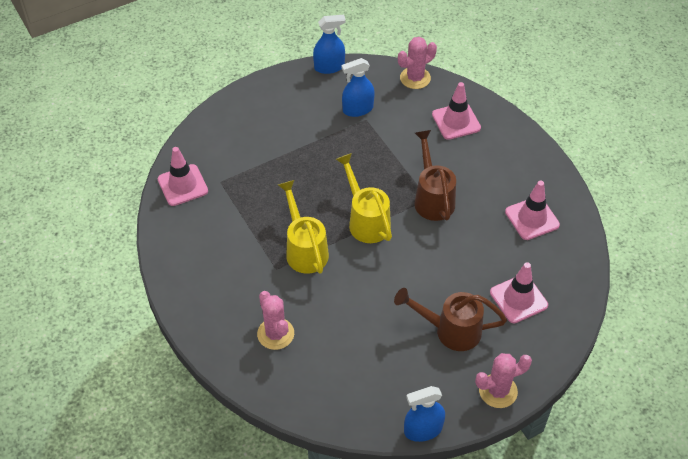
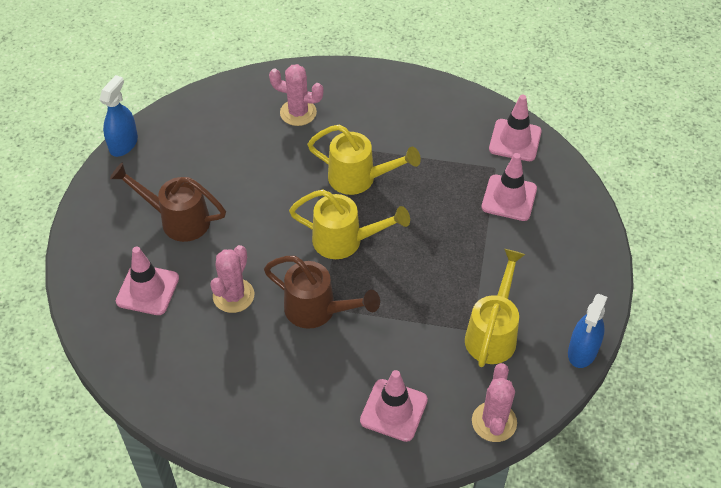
camera: 130 degrees right, 0 degrees up
(358, 109) = (493, 332): blue spray bottle -> yellow watering can
(450, 330) = (177, 219): brown watering can -> brown watering can turned 120 degrees counterclockwise
(498, 391) = (94, 210): pink cactus -> pink cactus (233, 295)
(532, 218) = (210, 373): pink traffic cone -> pink traffic cone (509, 198)

